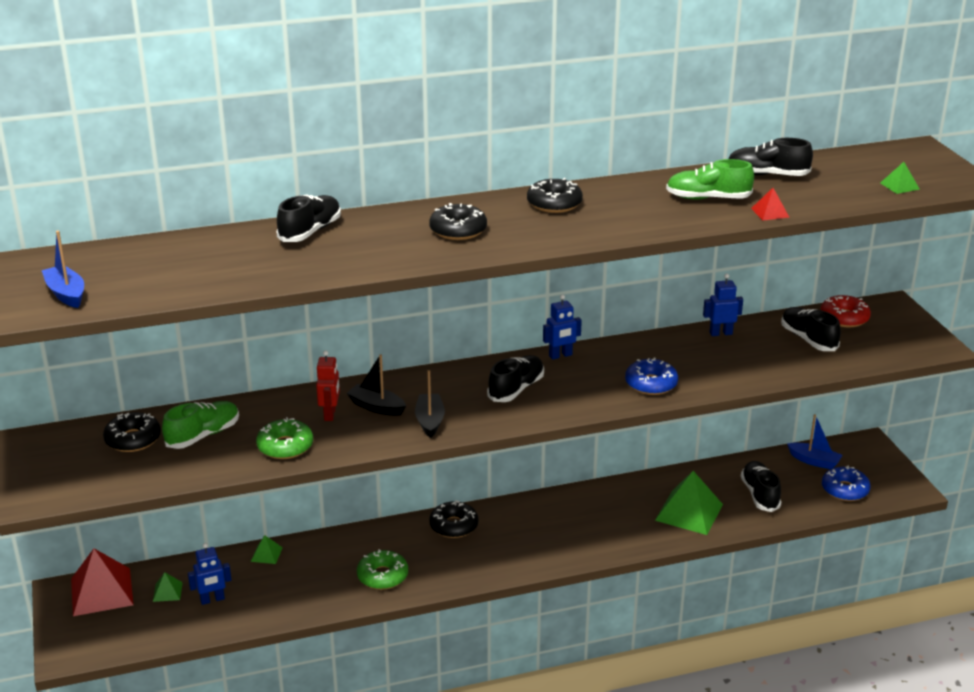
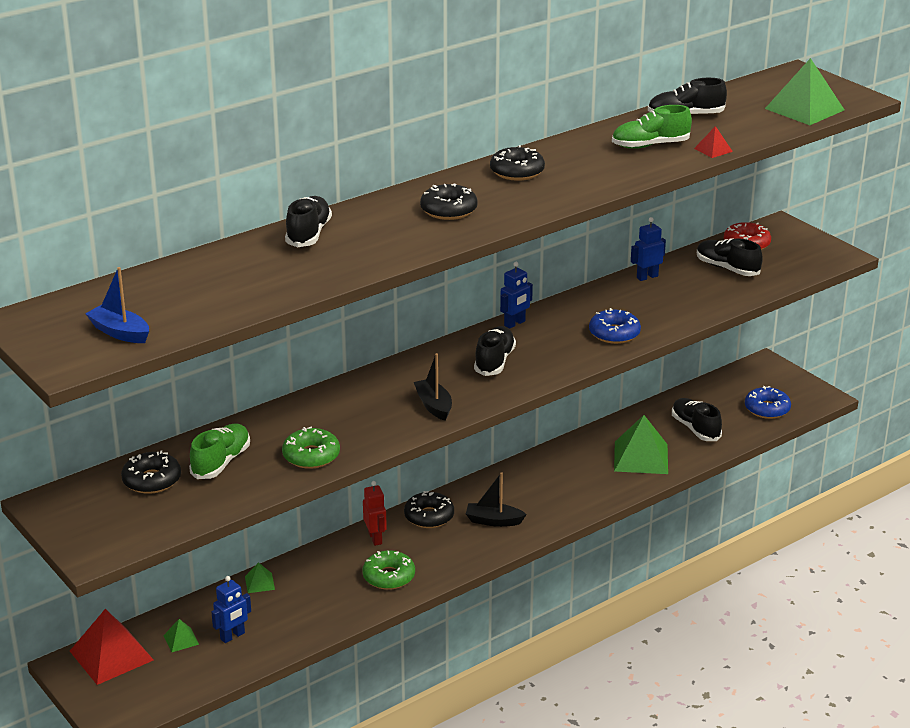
camera: 20 degrees left, 0 degrees up
(330, 414) = (333, 418): red robot -> red robot (375, 538)
(376, 407) = (373, 403): black boat -> black boat (493, 521)
(814, 461) = (727, 389): blue boat -> none
(899, 186) = (804, 109): green pyramid -> green pyramid, size x2.17

